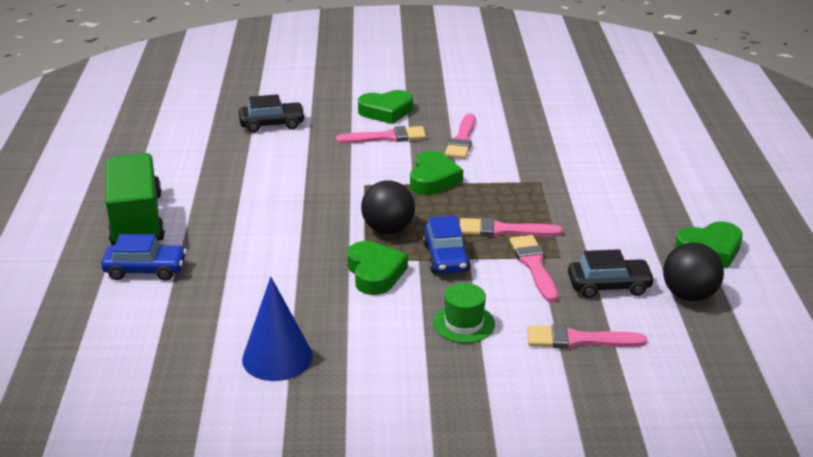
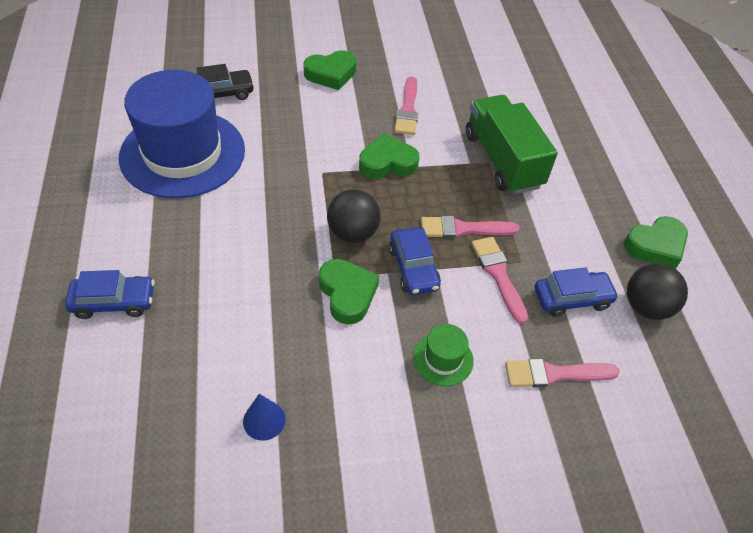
camera: 10 degrees left, 20 degrees up
(137, 221) = (98, 232): green truck -> green truck (502, 160)
(227, 167) = (183, 153): none -> blue hat
(277, 357) = (264, 420): blue cone -> blue cone, size x0.59
(386, 137) = (335, 108): pink brush -> none
(433, 179) = (387, 163): green heart -> green heart turned 105 degrees counterclockwise
(609, 286) = (572, 298): black car -> blue car

